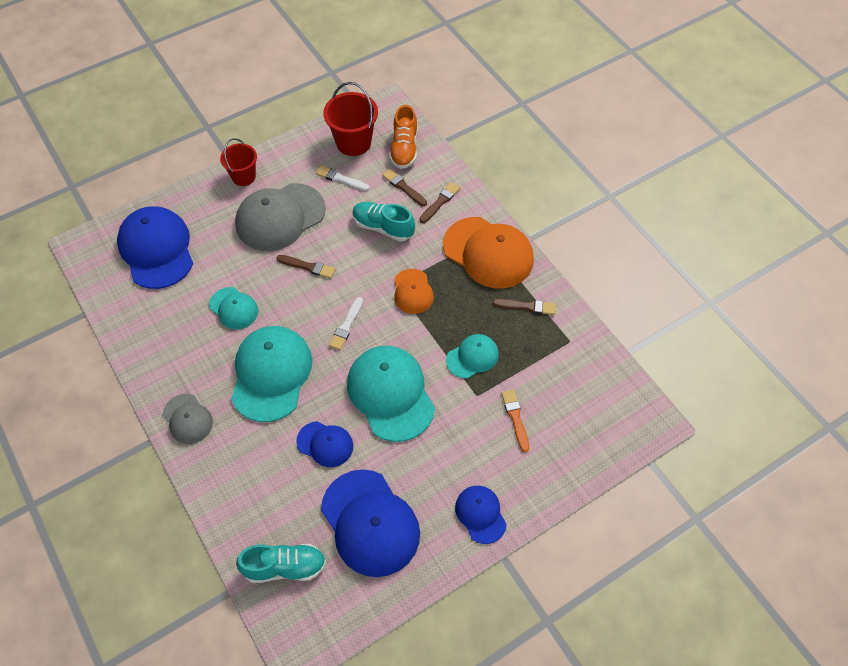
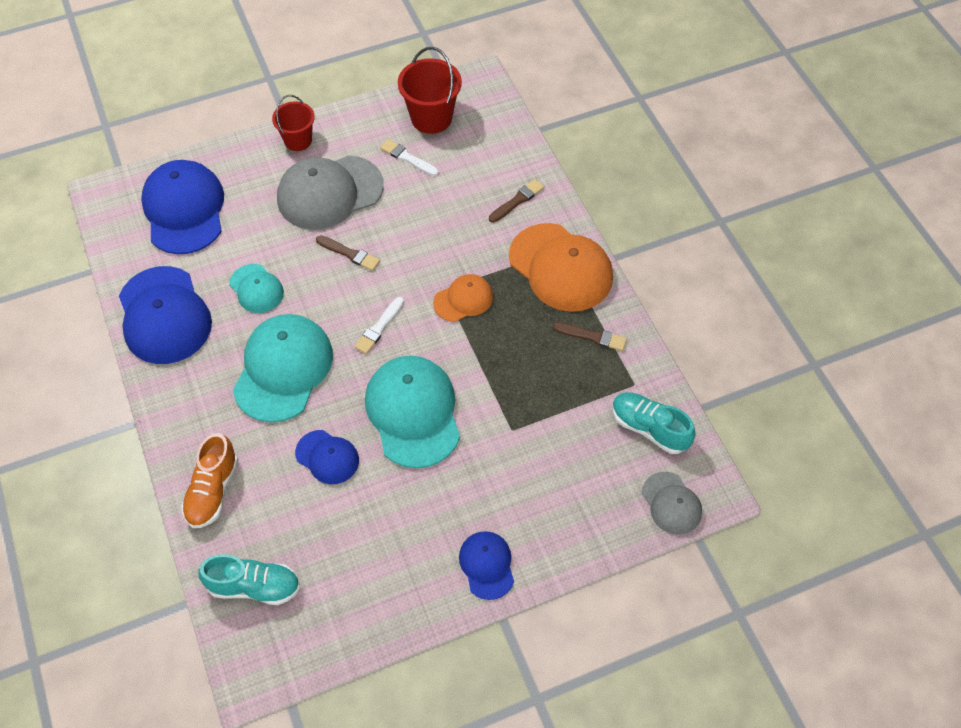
camera: 10 degrees right, 0 degrees up
(188, 419) = (181, 404): grey cap -> grey cap (671, 503)
(370, 523) = (359, 553): blue cap -> blue cap (164, 315)
(383, 227) = (444, 221): turquoise shoe -> turquoise shoe (649, 428)
(403, 187) = (478, 178): brown brush -> none
(404, 149) = (488, 133): orange shoe -> orange shoe (213, 490)
(413, 291) = (463, 299): orange cap -> orange cap turned 120 degrees counterclockwise
(472, 357) = (516, 385): turquoise cap -> none
(515, 418) = (551, 463): orange brush -> none

